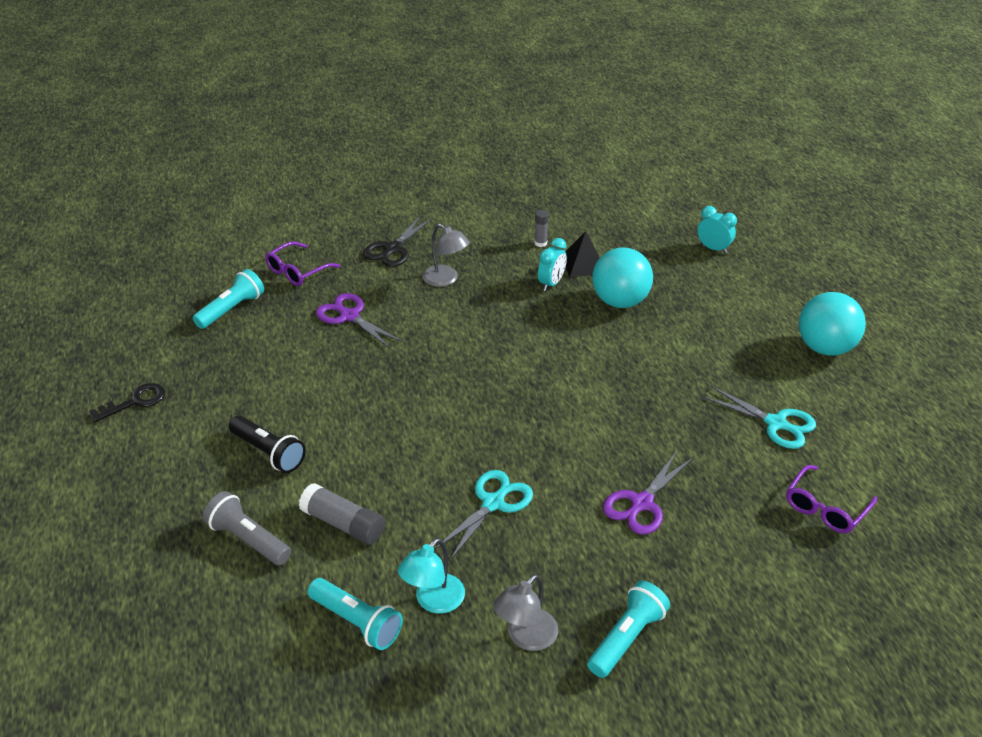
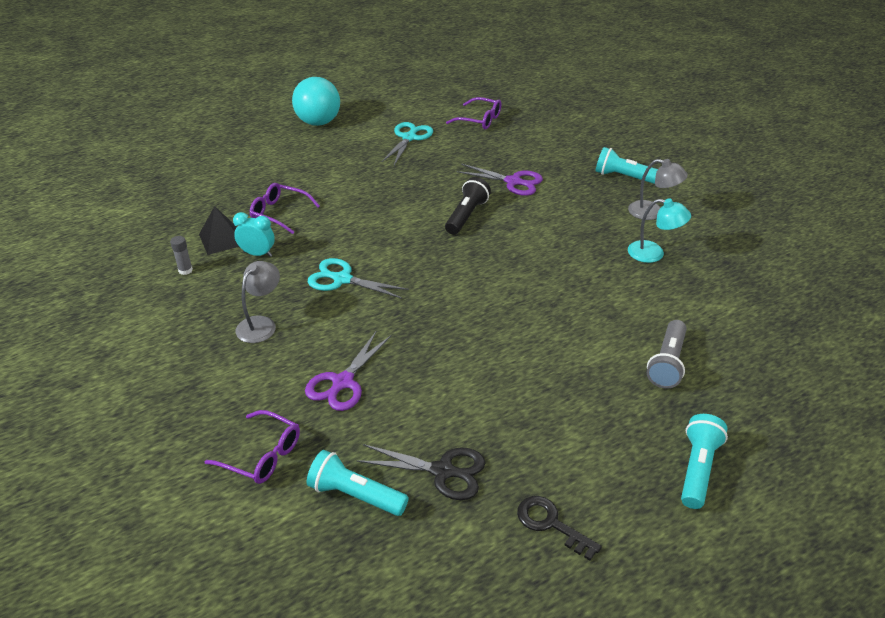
camera: 105 degrees left, 0 degrees up
(269, 452) = (566, 382): black flashlight -> black flashlight (466, 215)
(343, 524) = (616, 313): grey glue stick -> none
(357, 622) = (695, 284): turquoise flashlight -> turquoise flashlight (697, 468)
(393, 249) = (205, 379): black scissors -> black scissors (443, 471)
(493, 503) = (549, 243): turquoise scissors -> turquoise scissors (342, 279)
(620, 301) = (279, 213): turquoise ball -> purple glasses
(713, 248) = (189, 173): turquoise clock -> none

